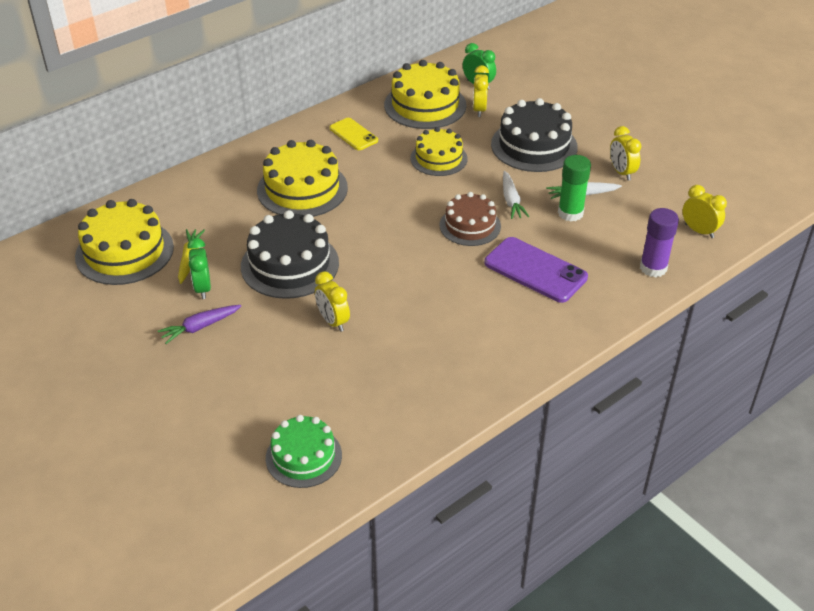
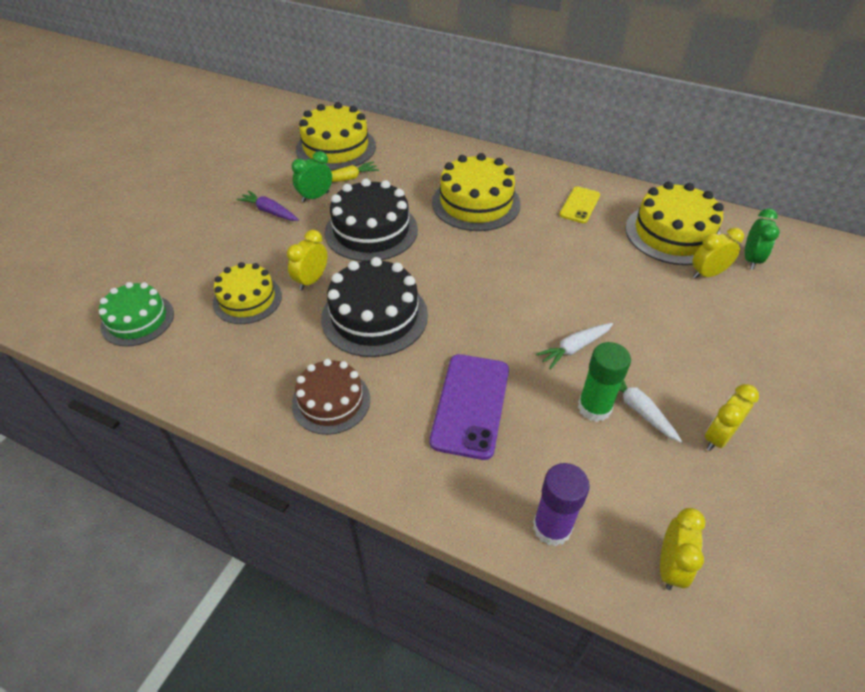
camera: 65 degrees right, 5 degrees up
(438, 158) = (596, 271): yellow cake -> yellow cake (247, 299)
(470, 225) = (507, 328): brown cake -> brown cake (331, 401)
(534, 146) = (689, 337): black cake -> black cake (374, 316)

